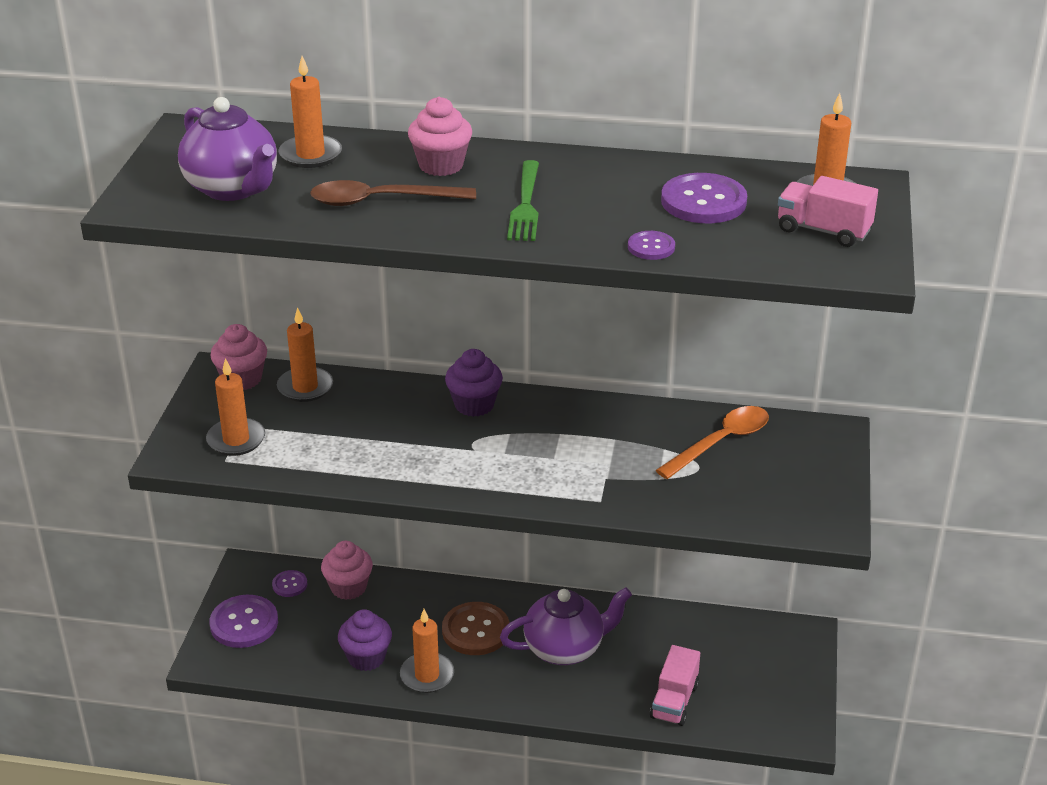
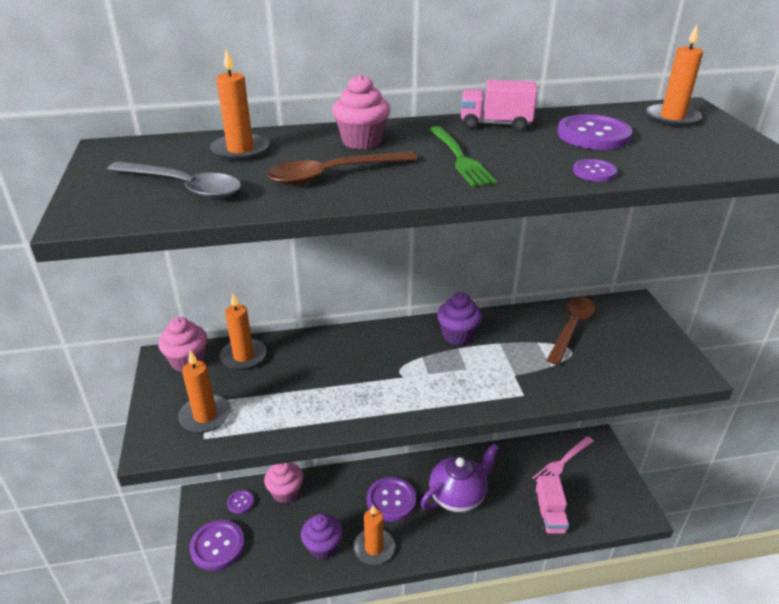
camera: 20 degrees left, 0 degrees up
(233, 189) = (183, 187): purple teapot -> grey spoon
(474, 405) = (382, 340): purple cupcake -> purple cupcake (458, 335)
(476, 630) = (391, 500): brown button -> purple button
(720, 442) = (571, 328): orange spoon -> brown spoon
(734, 647) = (562, 462): none -> pink fork
(823, 231) = (702, 140): pink truck -> pink truck (495, 124)

